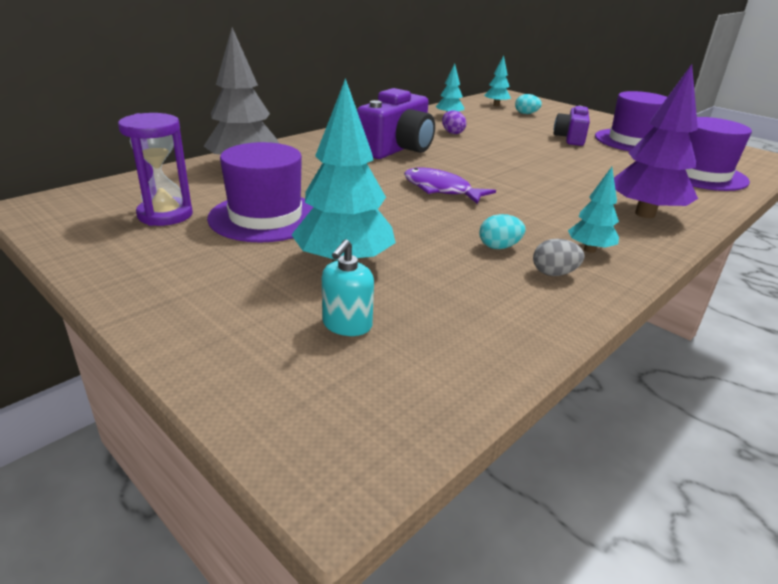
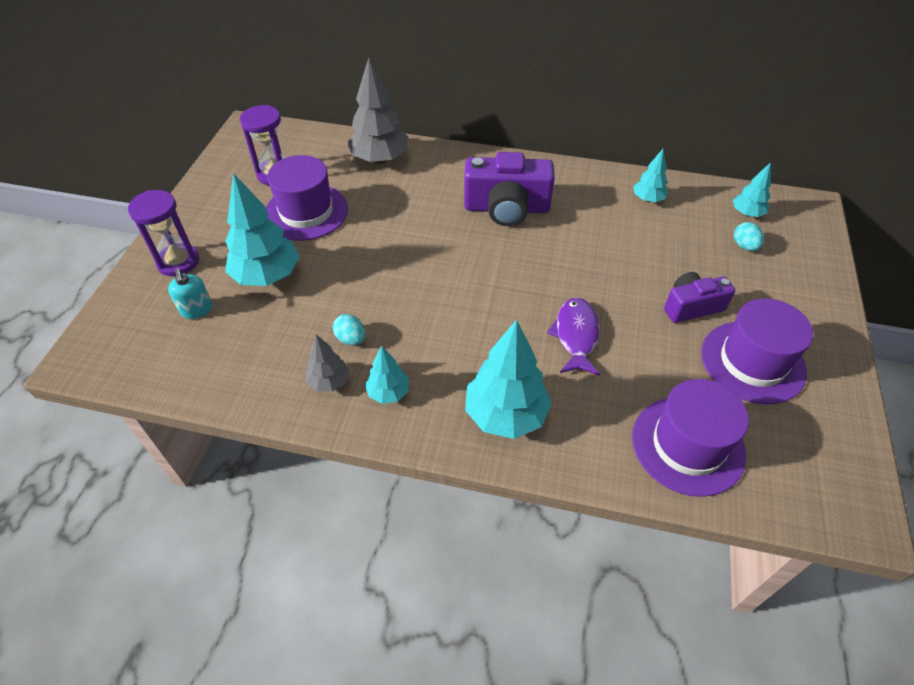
camera: 60 degrees right, 20 degrees up
(226, 316) = (178, 262): none -> purple hourglass
(347, 325) = (197, 310): turquoise soap dispenser -> turquoise soap dispenser turned 105 degrees counterclockwise
(440, 189) = (435, 269): purple fish -> purple fish (576, 335)
(452, 133) = (596, 221): purple egg -> none
(554, 273) = (329, 382): grey egg -> grey tree
(645, 214) = (506, 414): purple tree -> turquoise tree

